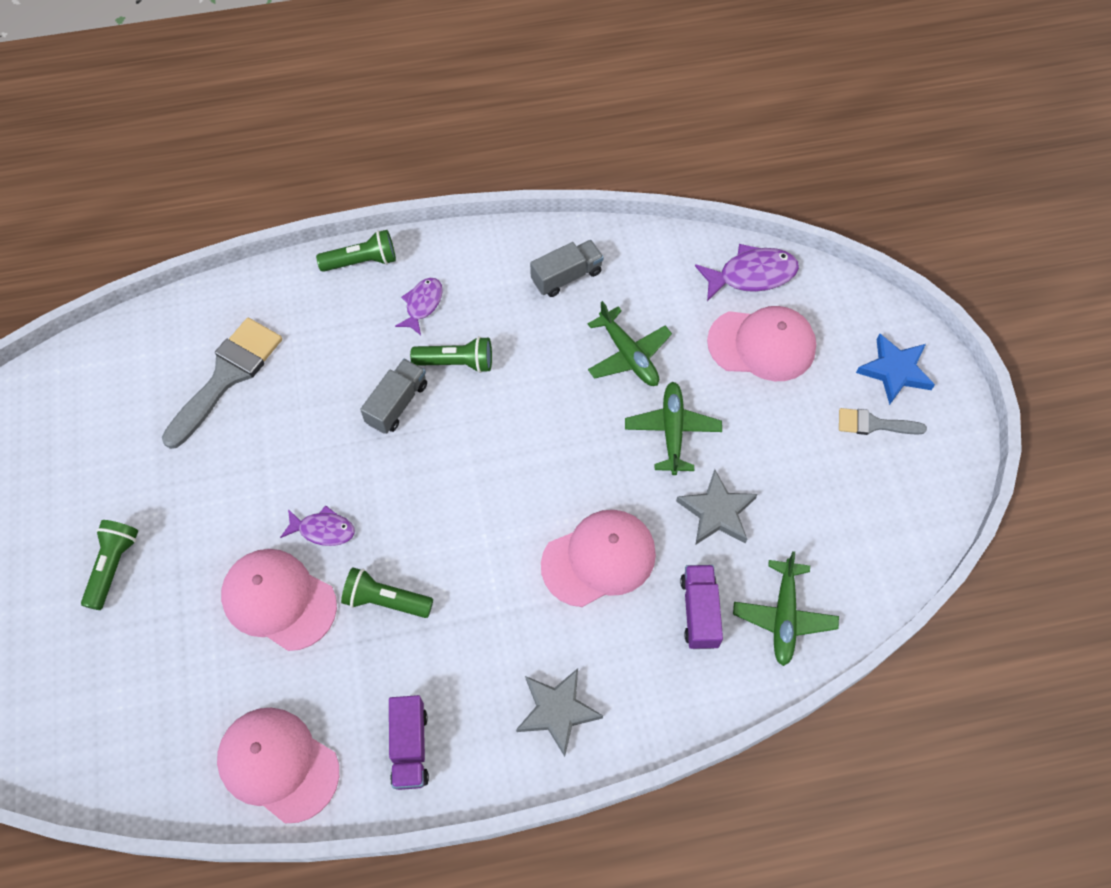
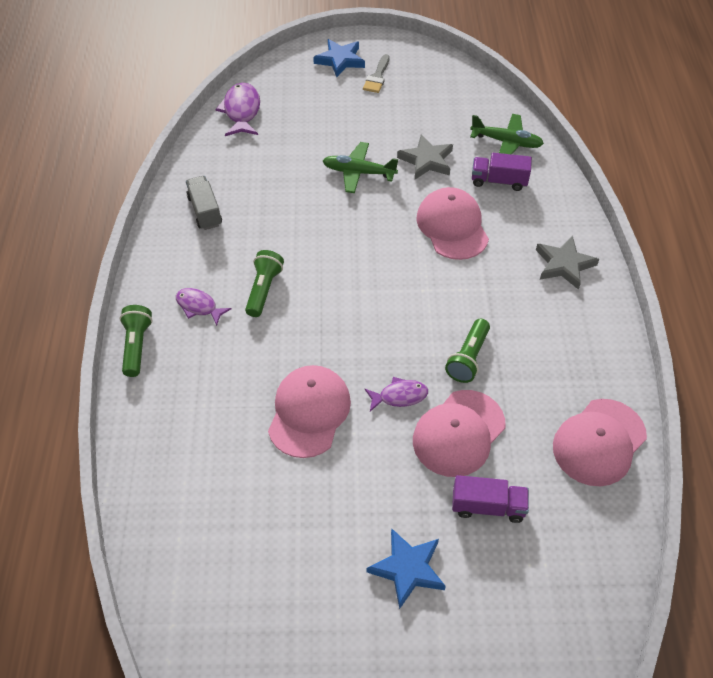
camera: 80 degrees left, 10 degrees down
(113, 566) = (407, 569): green flashlight -> blue star
(227, 376) = (226, 462): grey brush -> none
(323, 530) = (399, 396): purple fish -> purple fish turned 60 degrees clockwise
(397, 404) = (292, 334): grey truck -> none
(410, 747) = (587, 354): purple truck -> purple truck (488, 506)
(628, 355) = (289, 186): green plane -> none
(762, 344) = (301, 116): pink cap -> pink cap (309, 412)

